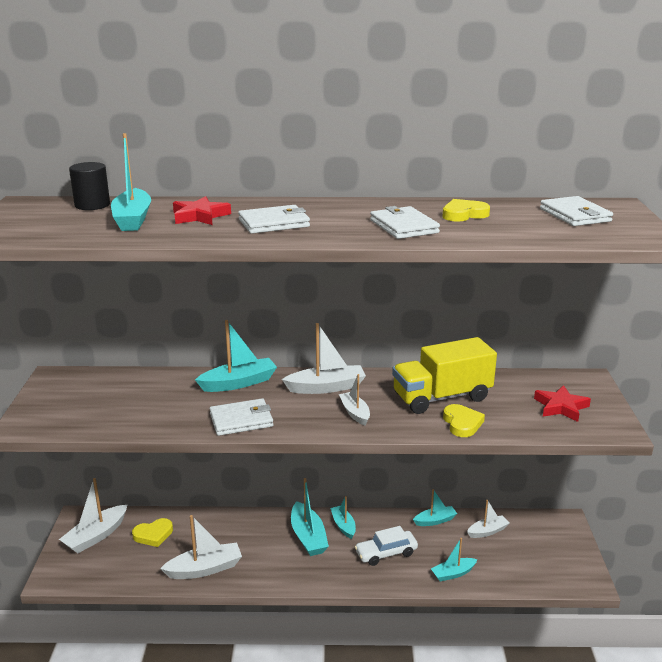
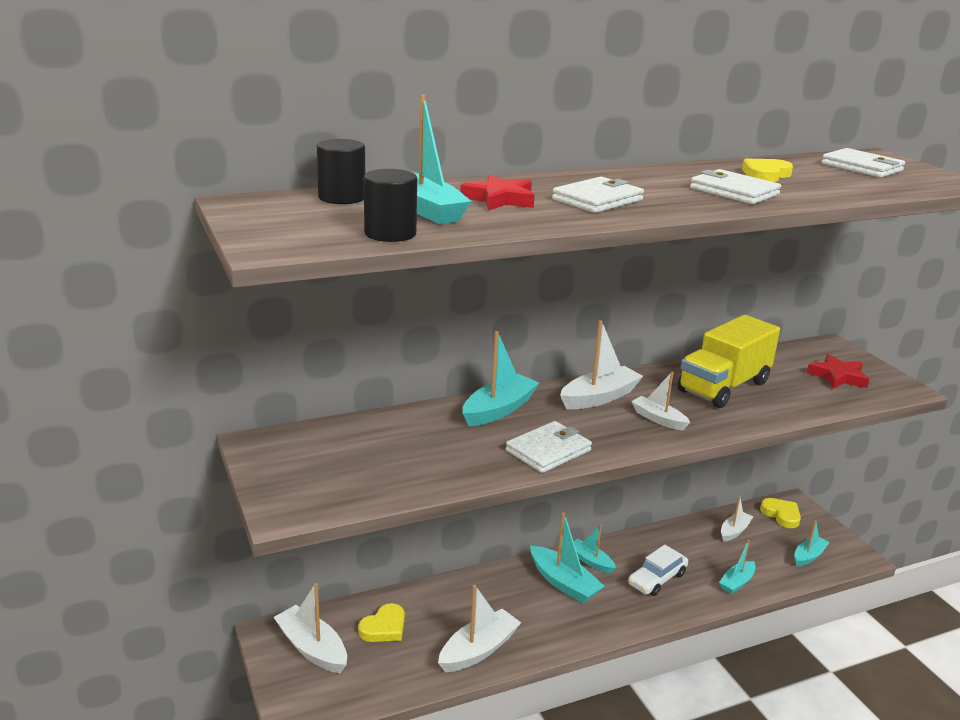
camera: 25 degrees left, 0 degrees up
(75, 234) = (390, 234): none -> black cylinder
(96, 536) = (312, 648): white boat -> white boat turned 120 degrees clockwise
(435, 520) = (677, 533): turquoise boat -> turquoise boat (808, 556)
(462, 423) = (771, 409): yellow heart -> yellow heart (781, 515)

